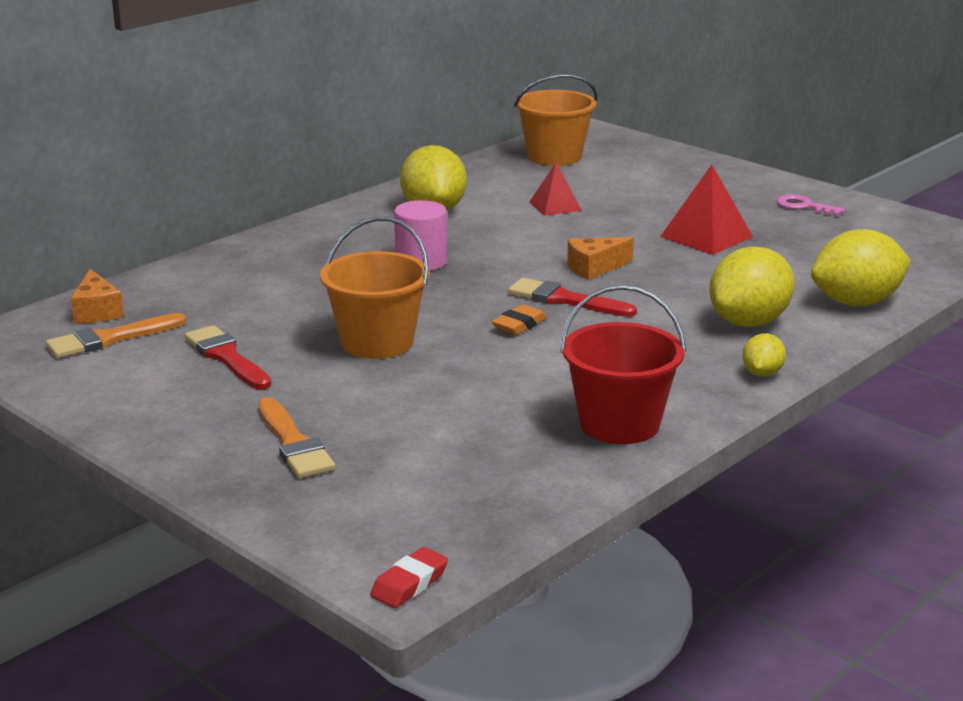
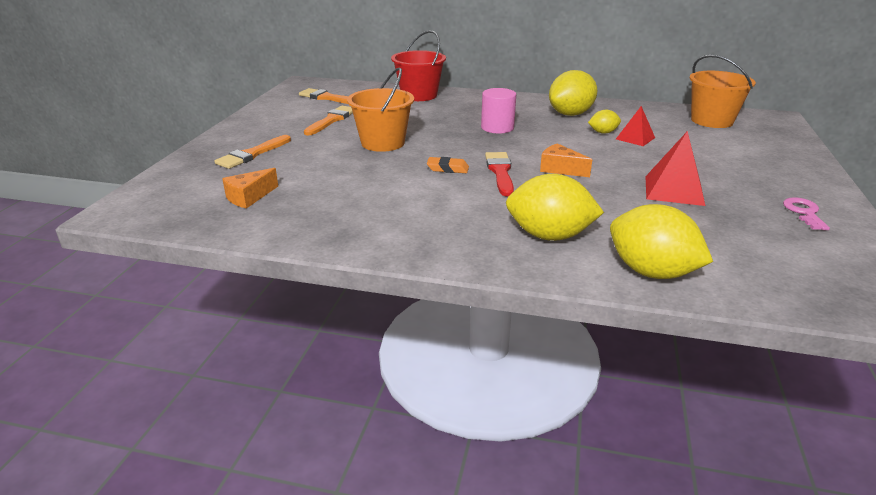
camera: 60 degrees right, 5 degrees up
(97, 311) = (352, 89): orange cheese -> orange cheese (249, 197)
(226, 357) = (331, 120): red brush -> orange brush
(409, 584) = (116, 214): red eraser -> none
(619, 424) = (342, 226): red bucket -> red bucket (419, 95)
(762, 374) = (469, 258): yellow lemon -> yellow lemon (603, 132)

